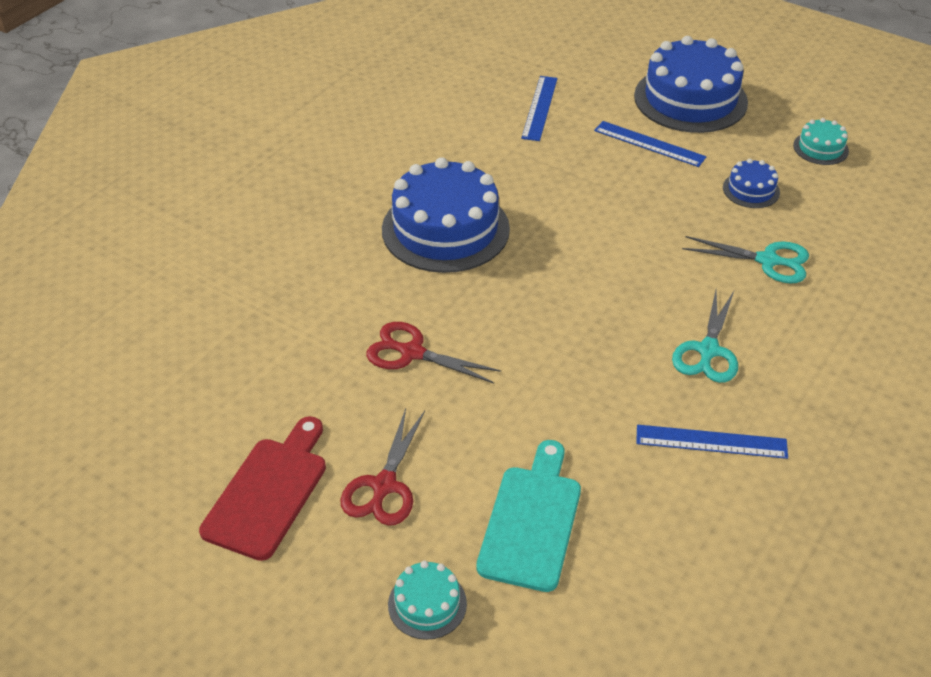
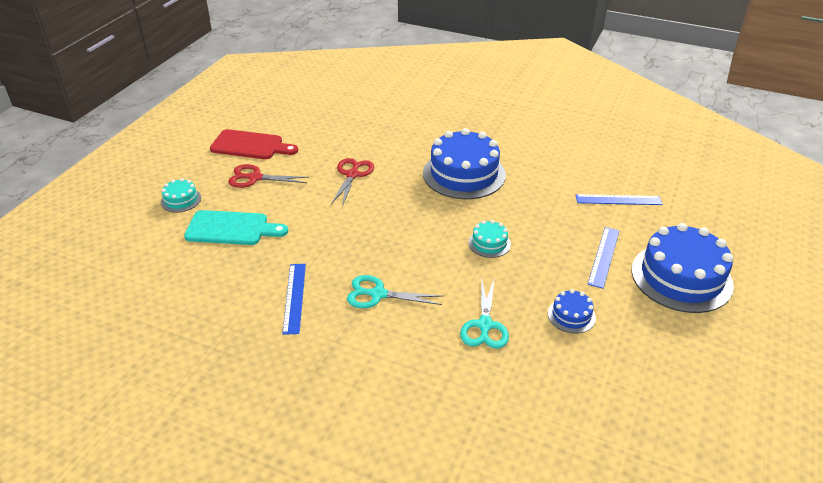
camera: 80 degrees right, 5 degrees down
(820, 148) = (656, 362): turquoise cake -> turquoise cake (489, 243)

